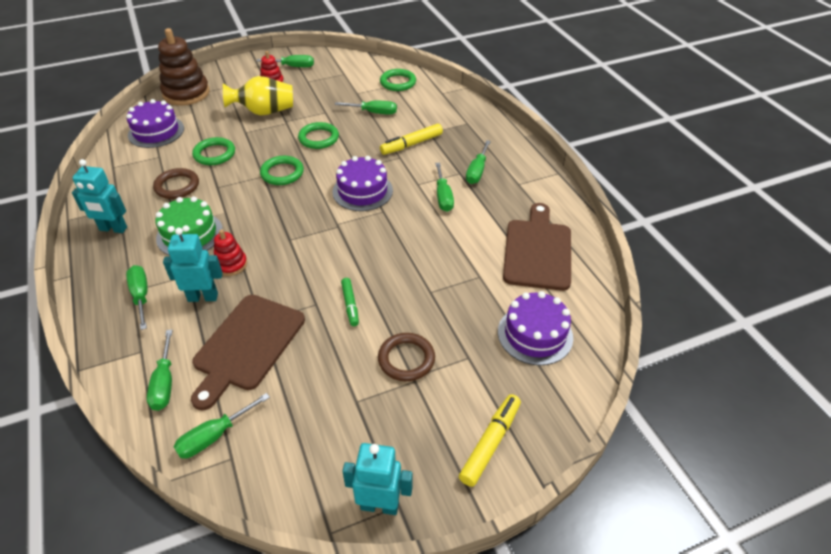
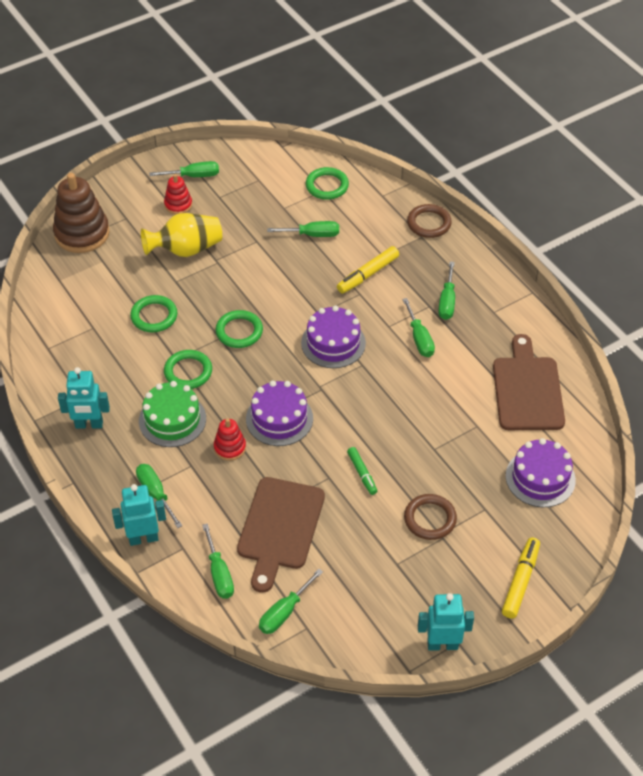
camera: 10 degrees left, 5 degrees up
(156, 131) = (73, 294): purple cake -> purple cake (279, 418)
(177, 186) = (132, 363): brown ring -> brown ring (429, 223)
(203, 297) = (217, 486): turquoise robot -> turquoise robot (143, 538)
(318, 138) = (262, 279): green ring -> green ring (188, 372)

